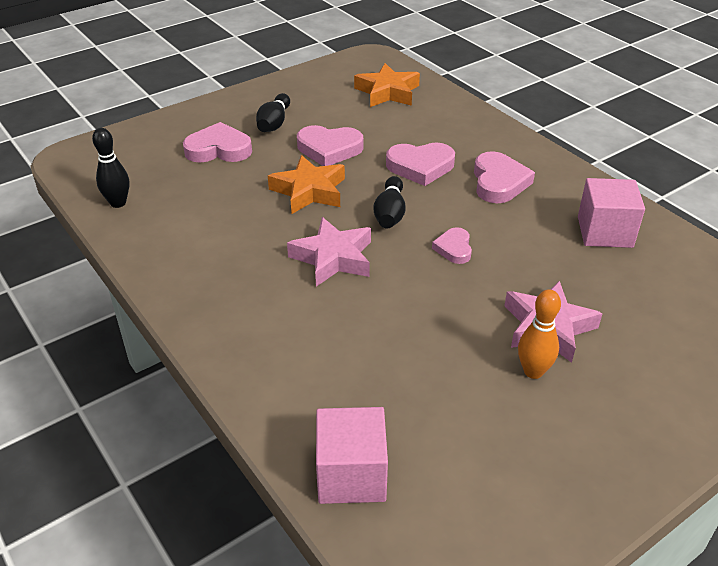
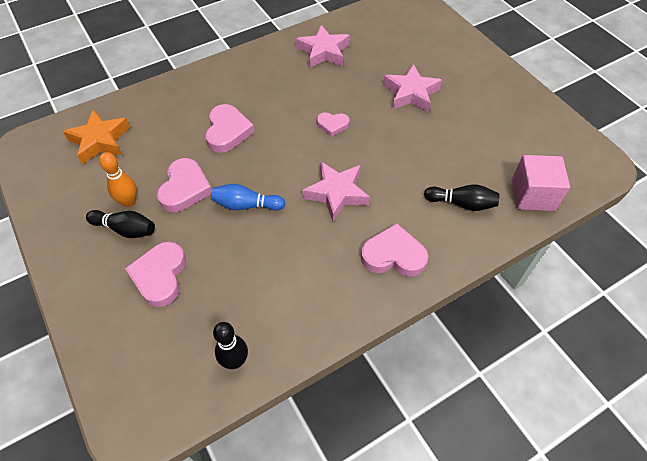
camera: 85 degrees left, 15 degrees up
(309, 191) = (246, 205): orange star -> blue bowling pin
(390, 213) = (286, 155): black bowling pin -> black bowling pin (462, 203)
(499, 182) = (258, 91): pink heart -> pink heart (393, 255)
(533, 371) = (447, 106): orange bowling pin -> orange bowling pin (129, 202)
(604, 232) = (323, 52): pink cube -> pink star

